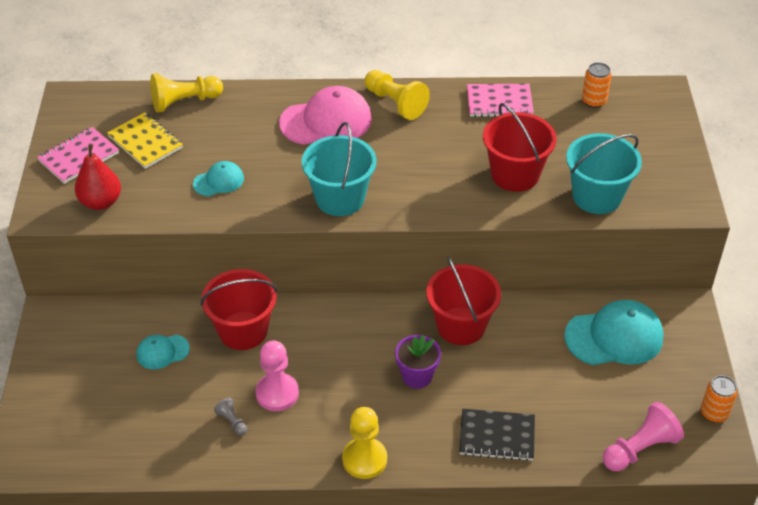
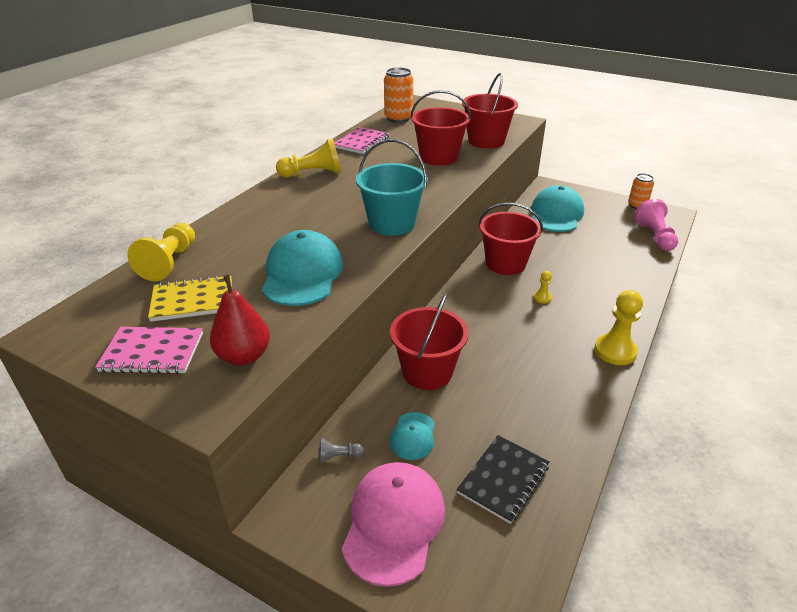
camera: 60 degrees left, 10 degrees down
(78, 157) = (152, 352): pink notebook -> pink notebook turned 75 degrees counterclockwise
(219, 181) = (302, 274): turquoise cap -> turquoise cap, size x1.89
(232, 421) = (533, 415): grey pawn -> grey pawn (338, 456)
(277, 393) = (515, 376): pink pawn -> none
(326, 121) = (294, 204): pink cap -> pink cap (393, 523)
(417, 376) = (542, 298): purple flower pot -> yellow pawn
(497, 436) = (620, 283): black notebook -> black notebook (503, 479)
(594, 101) = (398, 118): orange can -> orange can, size x1.52
(597, 196) = (486, 141): turquoise bucket -> red bucket

